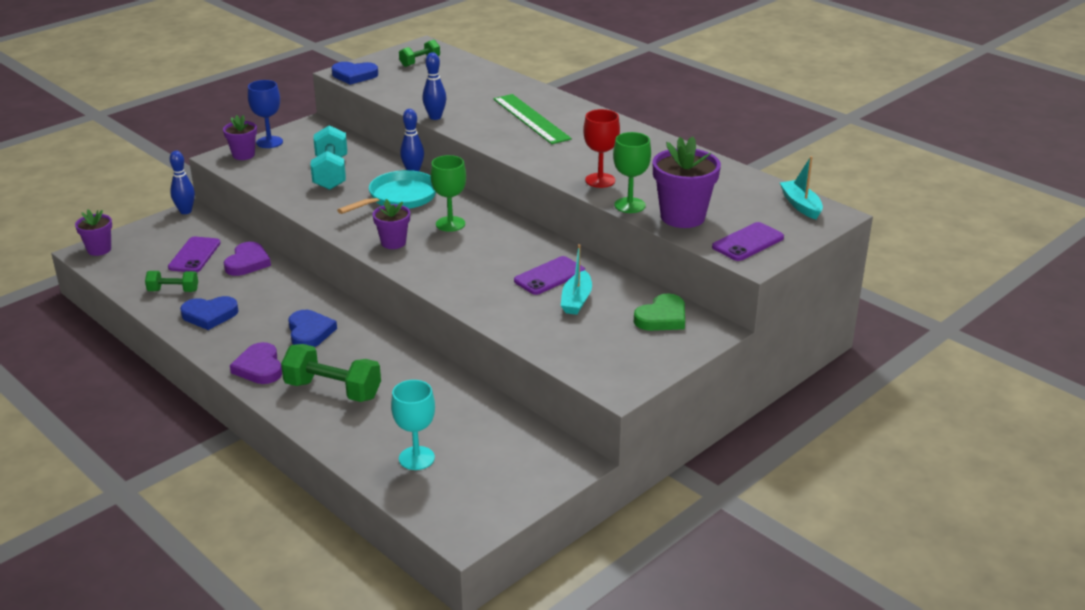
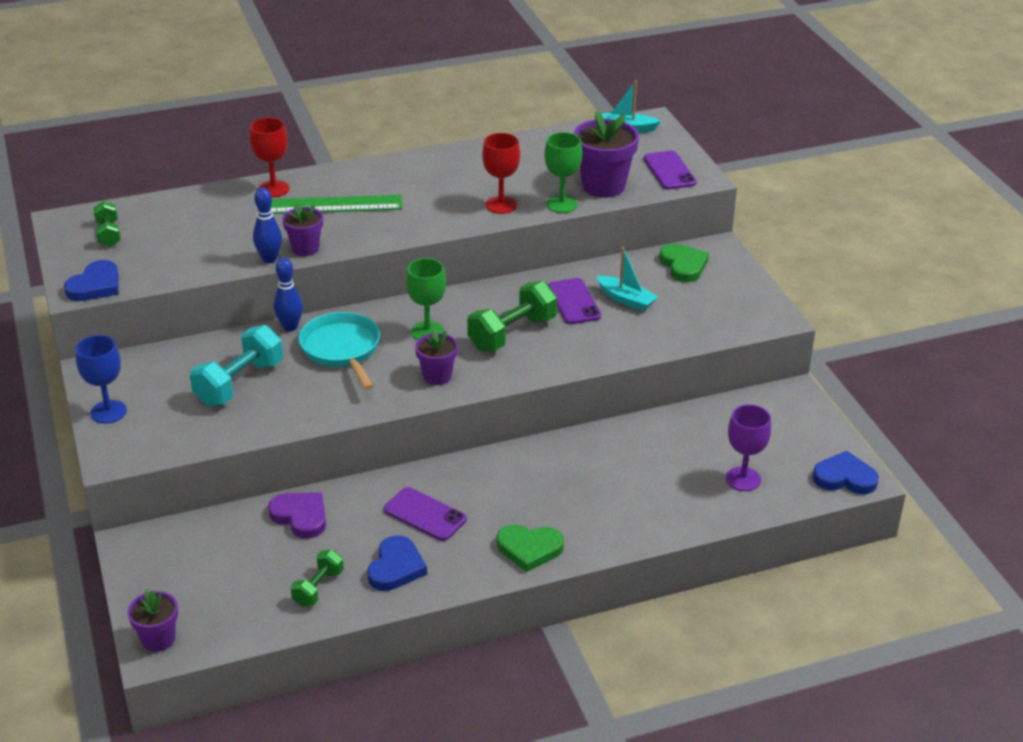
camera: 65 degrees left, 5 degrees up
(185, 211) = (125, 545): blue bowling pin -> none
(194, 255) = (247, 556): purple phone -> purple phone (425, 514)
(243, 155) = (124, 439): purple flower pot -> purple flower pot (305, 248)
(259, 367) = (529, 549): purple heart -> green heart
(309, 332) = (485, 499): blue heart -> blue heart (844, 477)
(331, 173) = (239, 383): turquoise dumbbell -> turquoise dumbbell turned 75 degrees counterclockwise
(333, 390) = (604, 506): green dumbbell -> green dumbbell (512, 334)
(416, 458) = (743, 479): turquoise goblet -> purple goblet
(532, 94) = (273, 189): none -> red goblet

